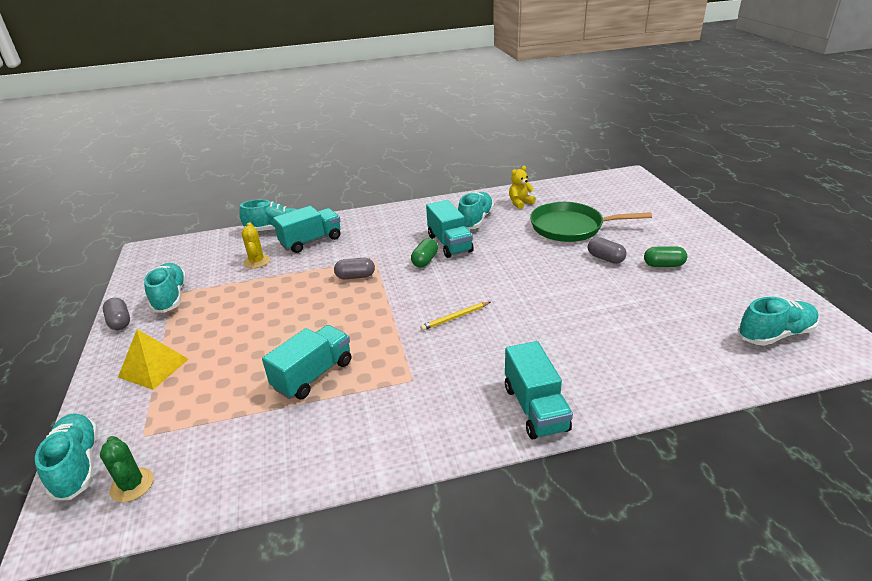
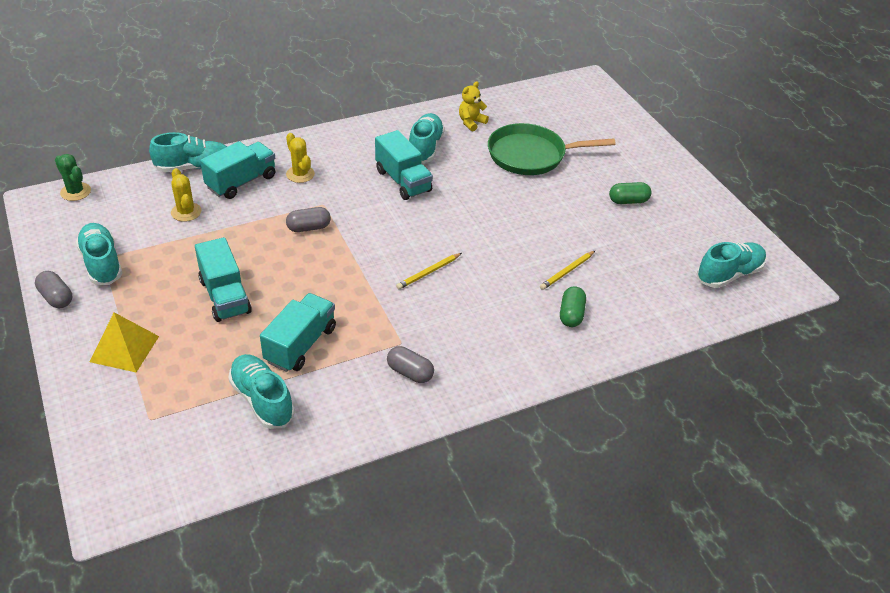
camera: 15 degrees left, 10 degrees up
(77, 465) = (96, 453): turquoise shoe -> turquoise shoe (262, 400)
(132, 485) = (162, 466): green cactus -> green cactus (75, 192)
(362, 237) = (300, 174): none -> yellow cactus
(425, 261) = (381, 204): green capsule -> green capsule (571, 314)
(535, 408) = (522, 362): turquoise truck -> turquoise truck (225, 296)
(595, 323) = (567, 271): none -> yellow pencil
(605, 258) = (570, 195): grey capsule -> grey capsule (410, 372)

